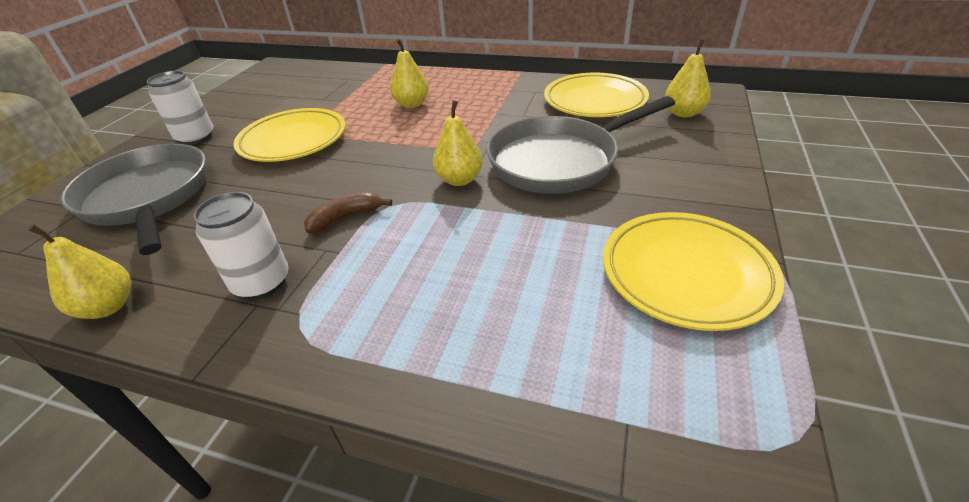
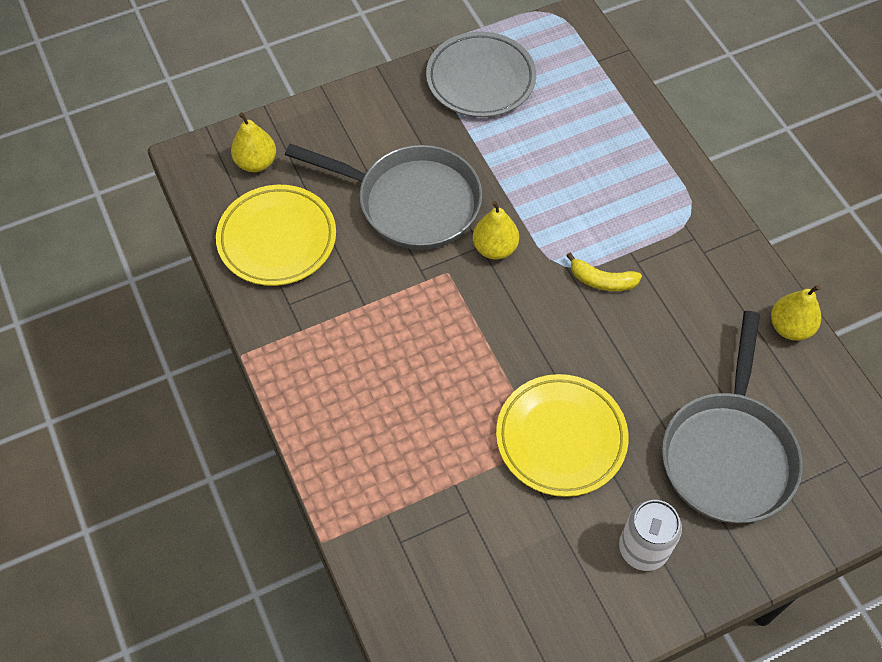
camera: 135 degrees left, 20 degrees up
(262, 282) = (691, 267): white can -> none
(346, 218) = (602, 281): brown banana -> yellow banana
(412, 104) = (407, 398): yellow pear -> none
(686, 274) = (480, 79): yellow plate -> grey plate

